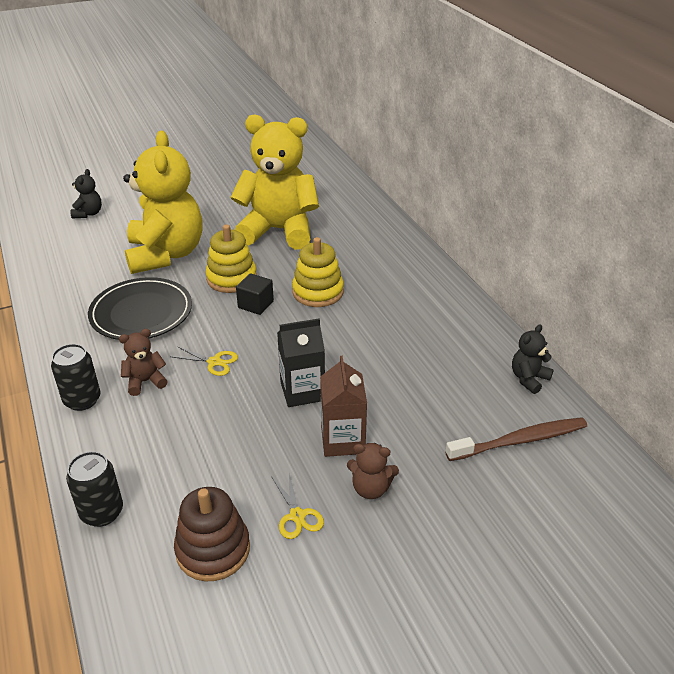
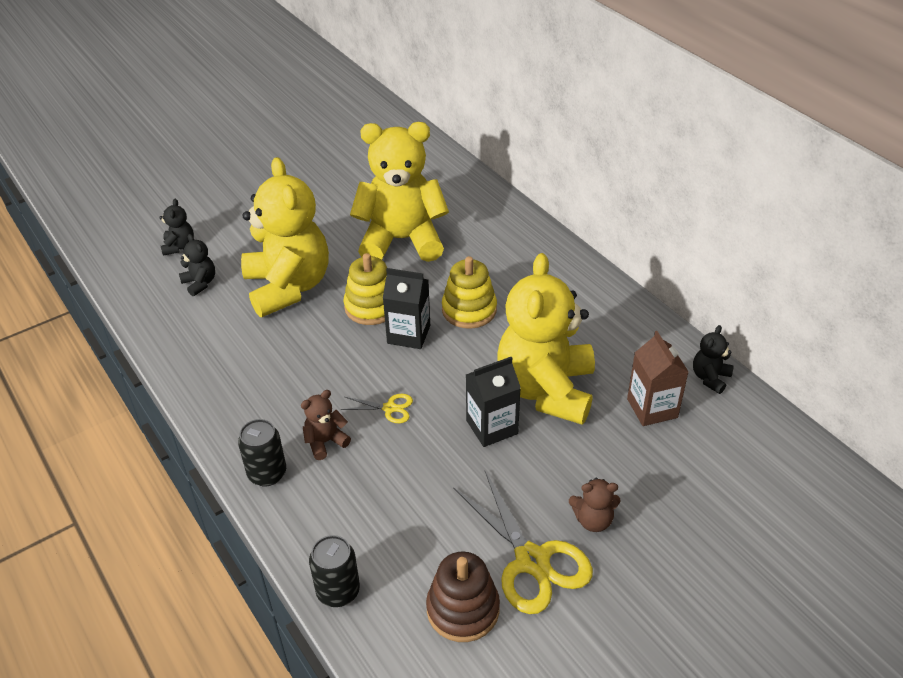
camera: 10 degrees left, 5 degrees up
(93, 242) = (200, 283): none -> black teddy bear
(141, 313) = (289, 362): black plate -> none
(255, 304) = (408, 334): black cube -> black carton
(297, 516) = (532, 560): yellow scissors -> yellow scissors, size x2.10
(342, 440) = (549, 474): brown carton -> brown carton (652, 408)
(365, 367) = (546, 390): none -> yellow teddy bear
(519, 441) = (719, 446): brown toothbrush -> none

